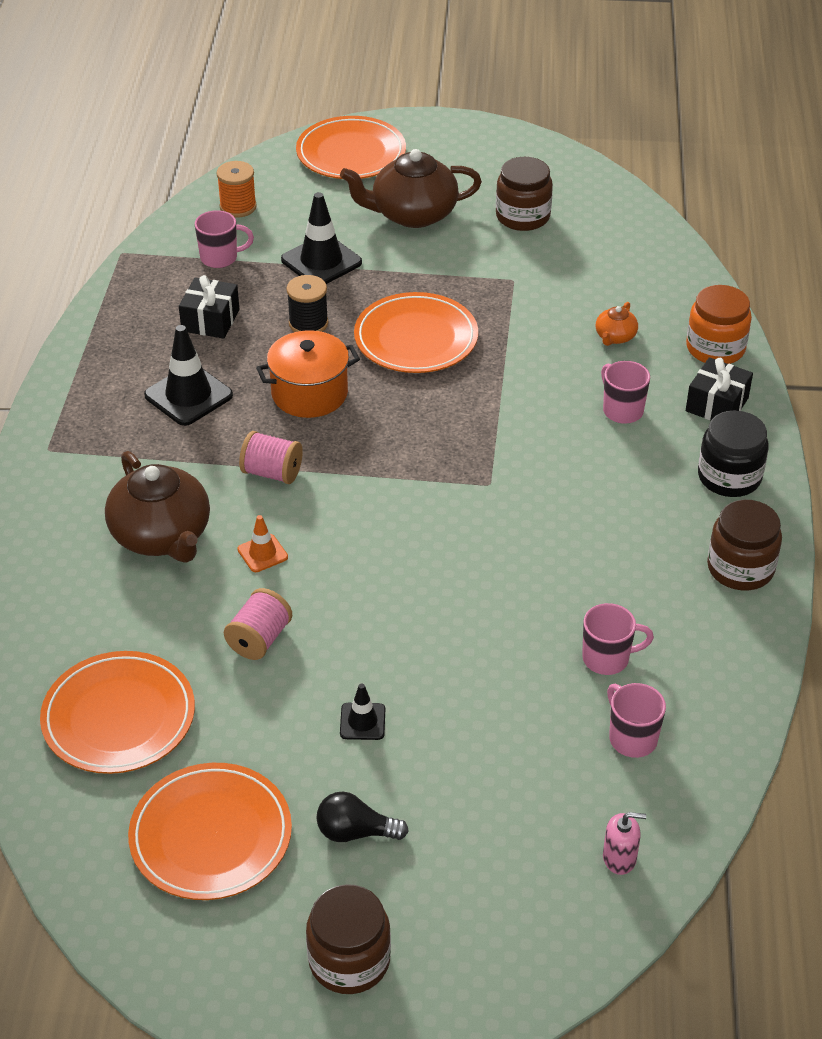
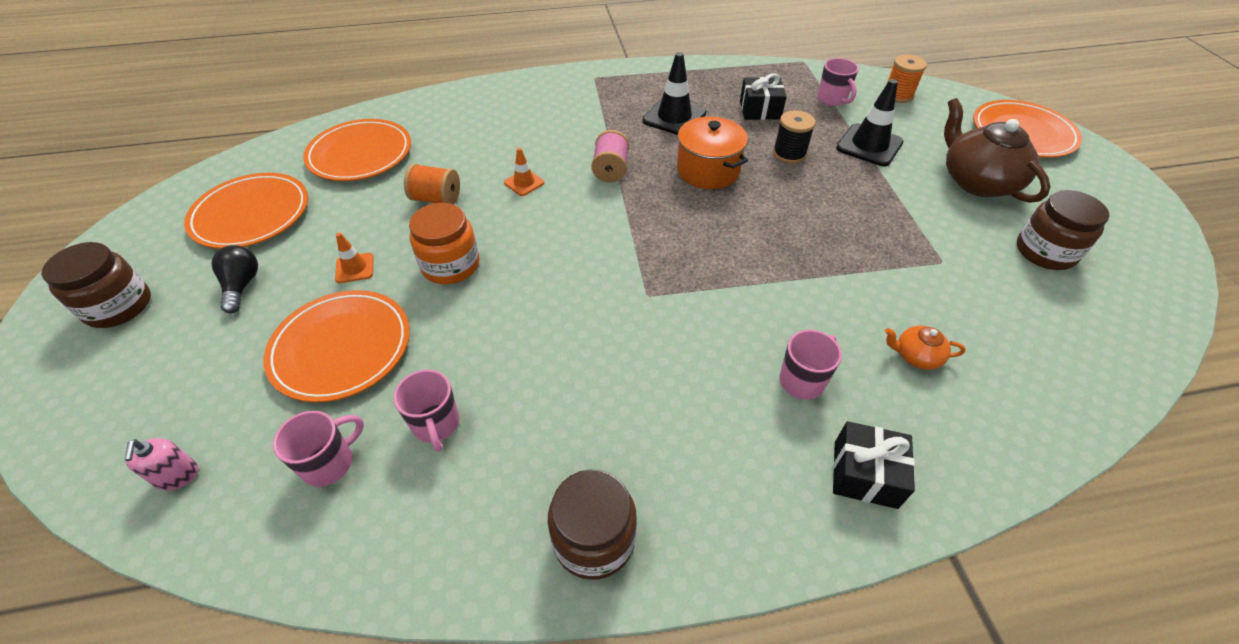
camera: 75 degrees right, 5 degrees up
(162, 535) = (529, 136): brown teapot -> none
(259, 639) = (436, 199): pink spool -> orange spool
(362, 721) = (355, 268): black traffic cone -> orange traffic cone
(416, 338) = (812, 214): orange plate -> orange plate (341, 348)
(715, 348) = (966, 458): orange jar -> orange jar (450, 265)
(729, 477) = (744, 505): black jar -> none

